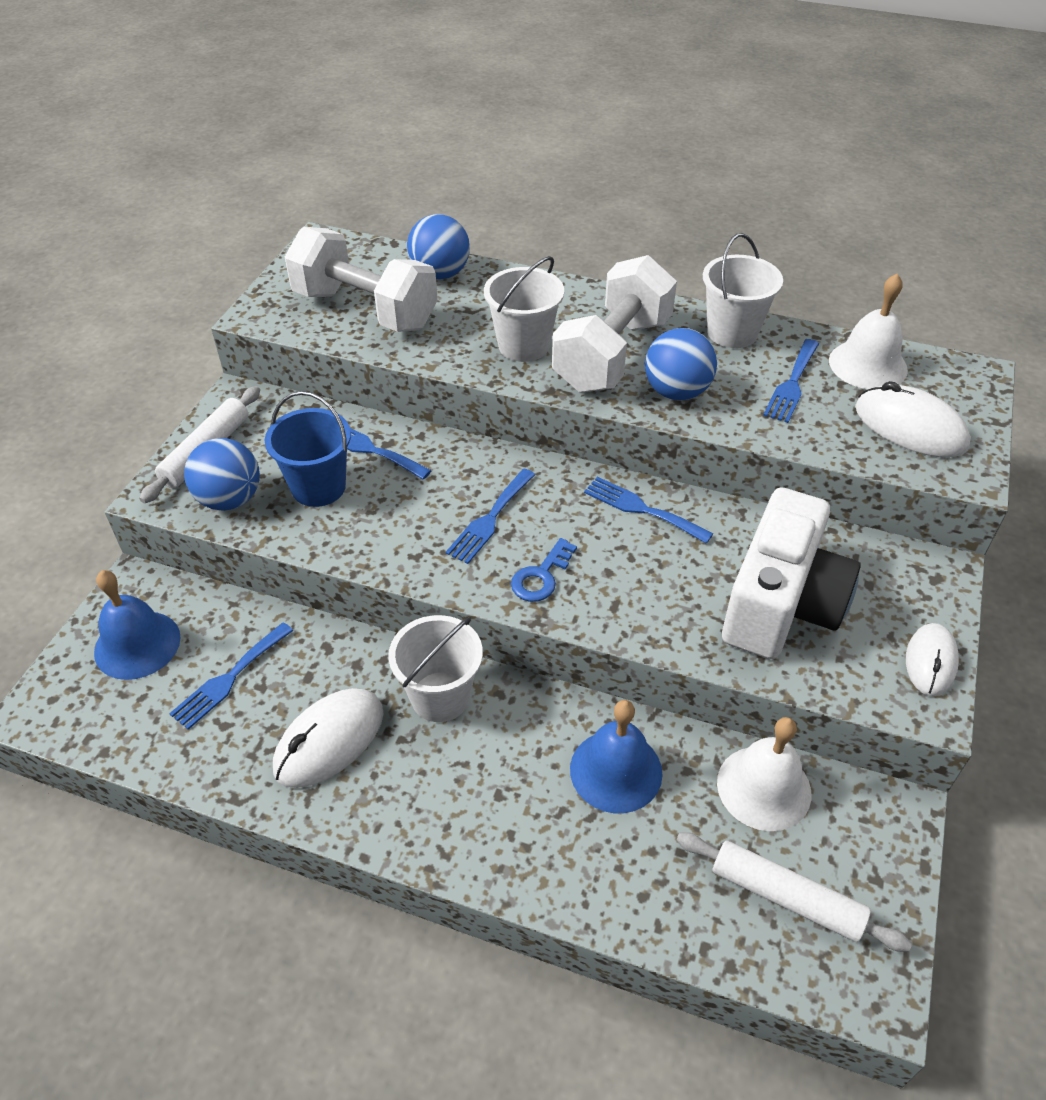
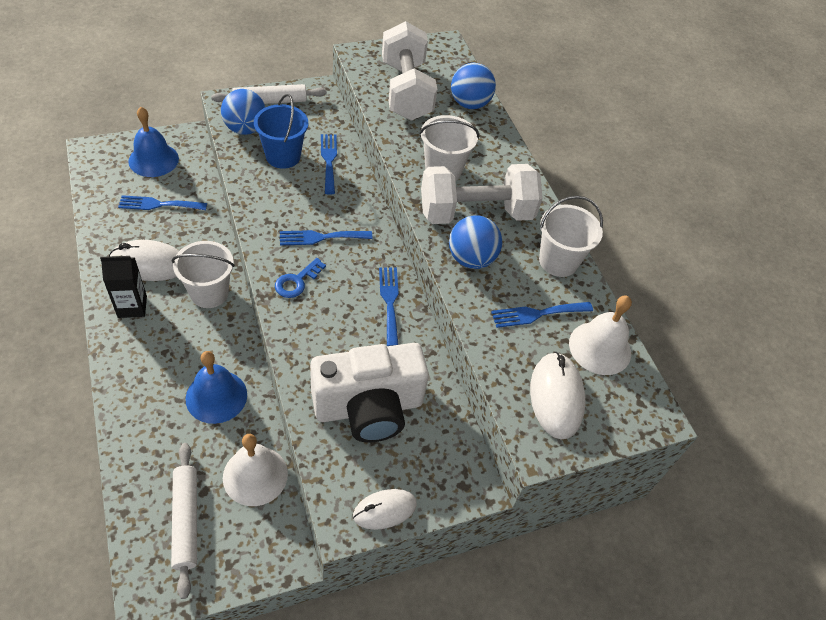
camera: 45 degrees right, 5 degrees up
(389, 797) = (132, 307): none -> black carton
(541, 576) = (297, 281): blue key -> blue key turned 45 degrees counterclockwise

